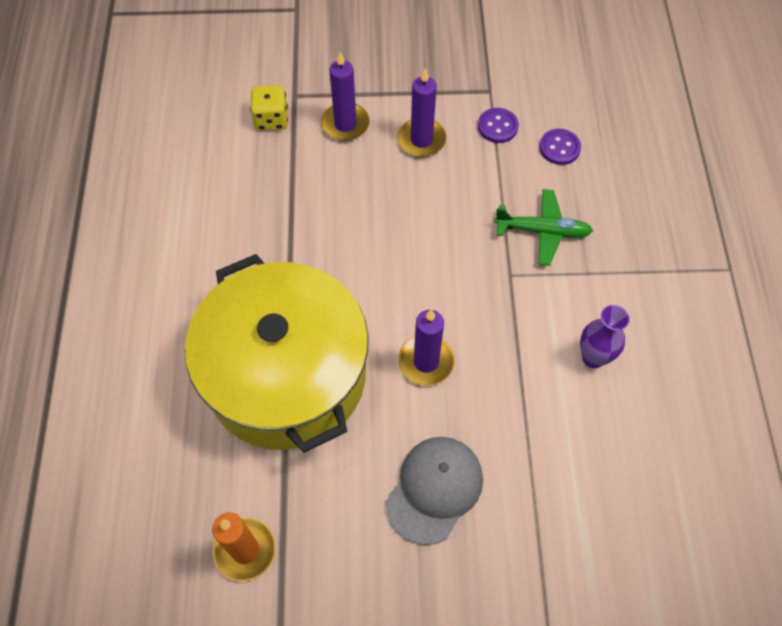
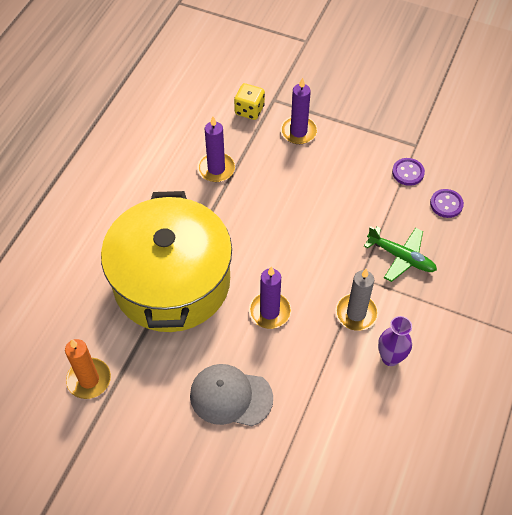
camera: 25 degrees right, 5 degrees down
(421, 140) = (347, 162): purple candle -> purple candle (216, 169)
(434, 489) = (230, 396): grey cap -> grey cap turned 135 degrees counterclockwise
(527, 320) = (356, 313): none -> grey candle

